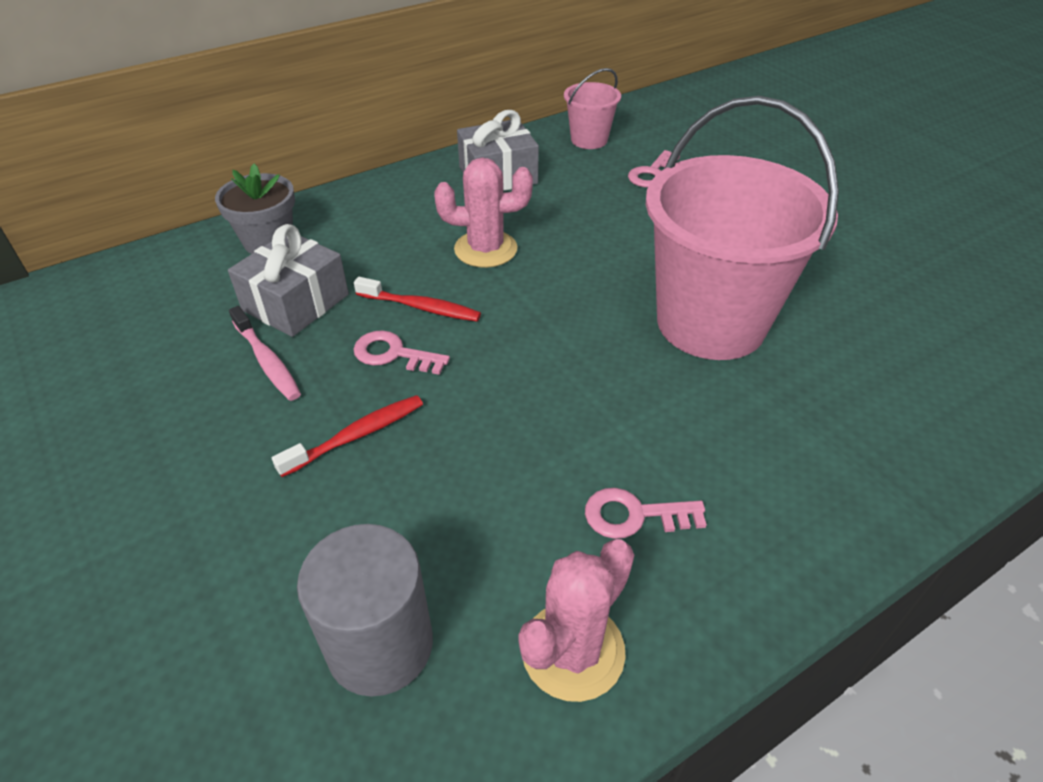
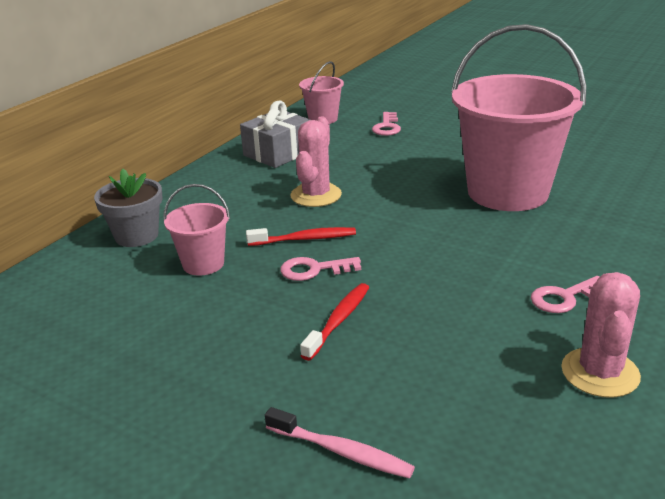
camera: 25 degrees left, 15 degrees down
(267, 361) = (220, 303): pink toothbrush -> pink toothbrush (341, 451)
(296, 302) = (203, 264): grey gift -> pink bucket
(380, 645) = (480, 418): grey cylinder -> none
(485, 249) = (316, 195): pink cactus -> pink cactus turned 45 degrees counterclockwise

